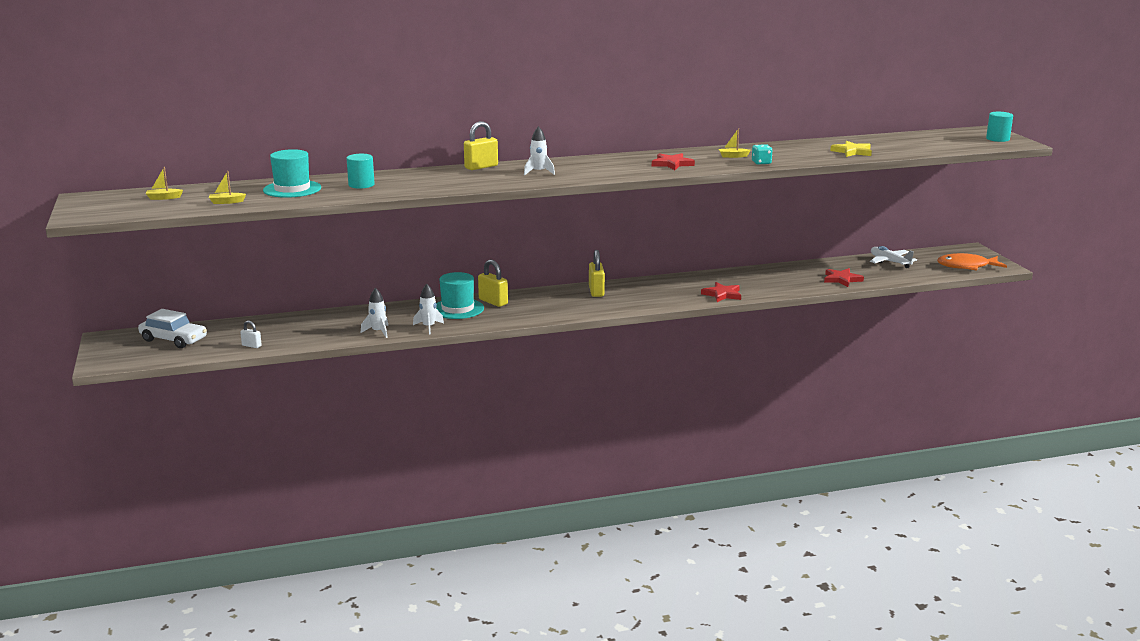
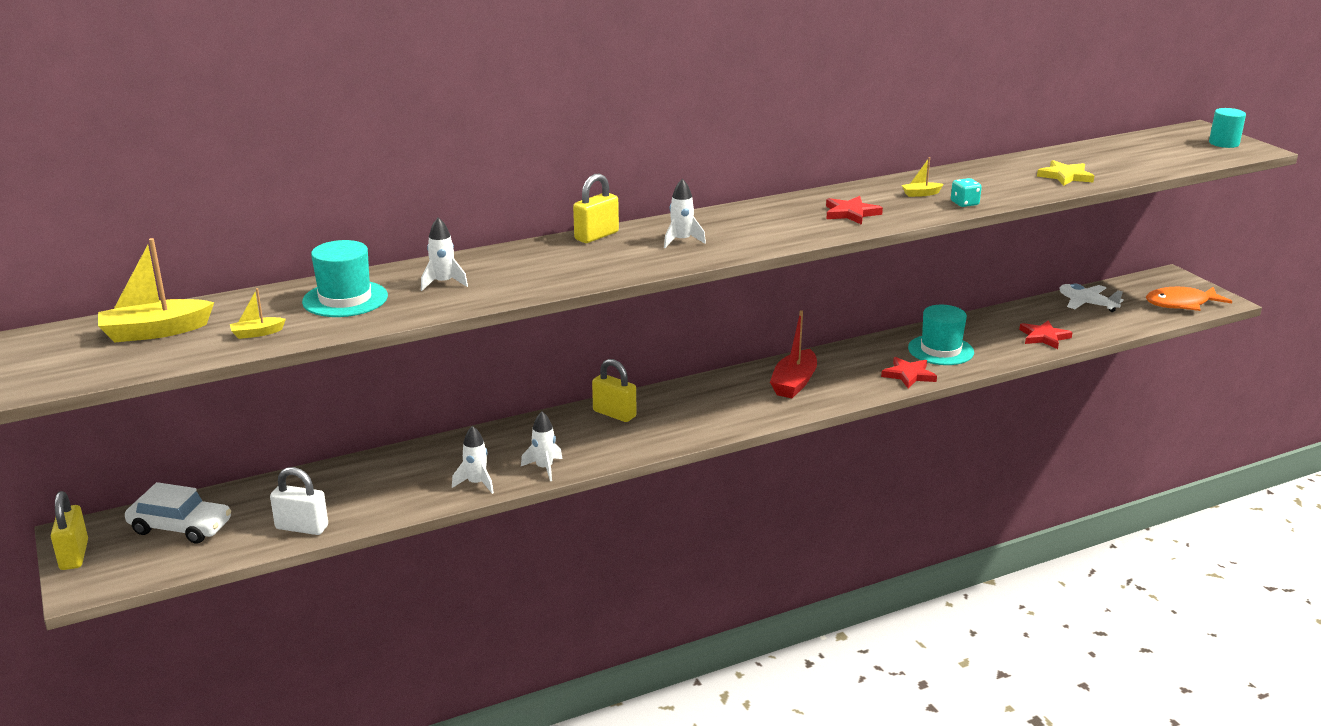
camera: 10 degrees left, 5 degrees up
(164, 198) = (155, 332): yellow boat -> yellow boat, size x2.04
(251, 345) = (302, 527): white padlock -> white padlock, size x1.79
(361, 185) = (443, 283): turquoise cylinder -> white rocket
(457, 309) = (571, 431): turquoise hat -> turquoise hat (940, 350)
(596, 291) = (744, 384): yellow padlock -> yellow padlock (74, 555)
(633, 293) = (794, 383): none -> red boat

